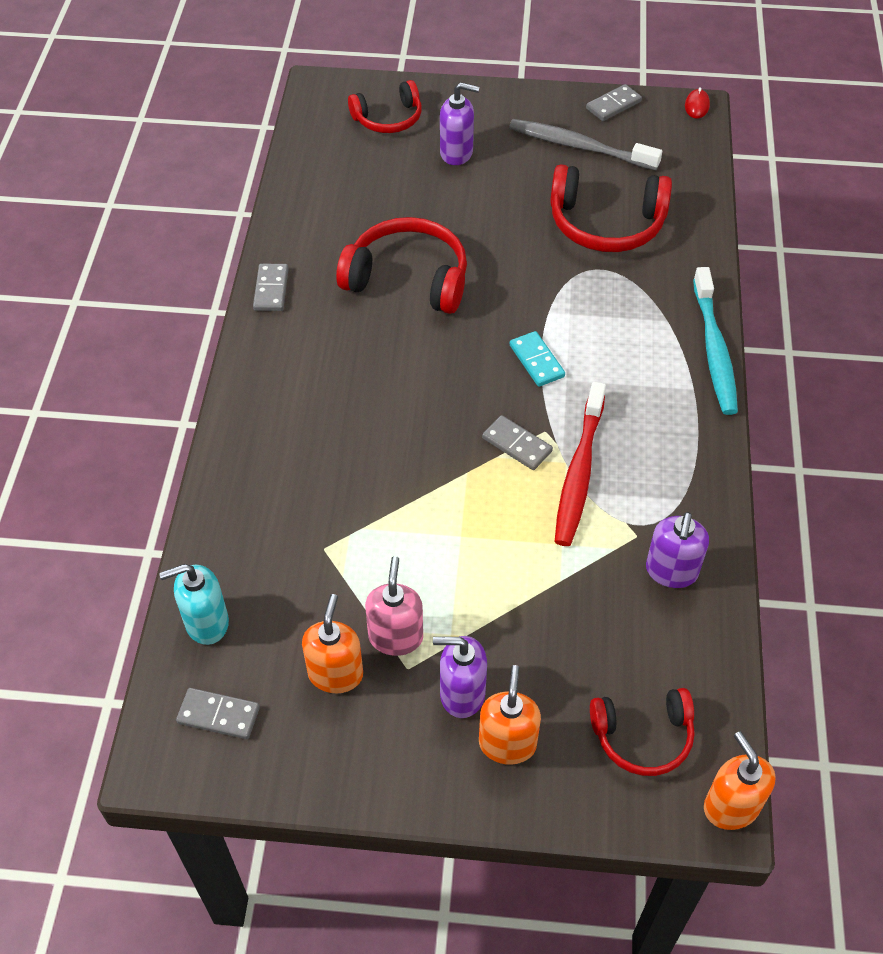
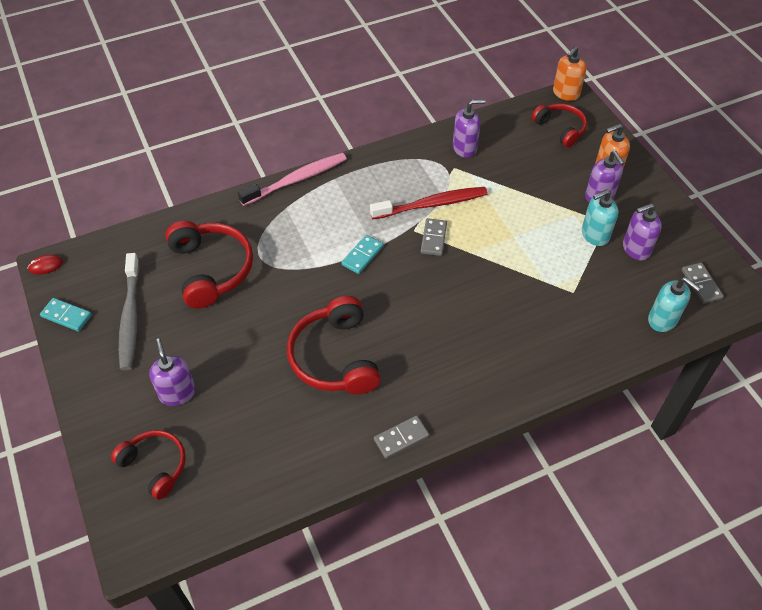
camera: 120 degrees left, 0 degrees up
(335, 674) = (635, 249): orange soap dispenser -> purple soap dispenser
(396, 637) = (594, 235): pink soap dispenser -> turquoise soap dispenser
(613, 105) = (66, 316): grey domino -> turquoise domino
(714, 349) = (296, 180): turquoise toothbrush -> pink toothbrush

